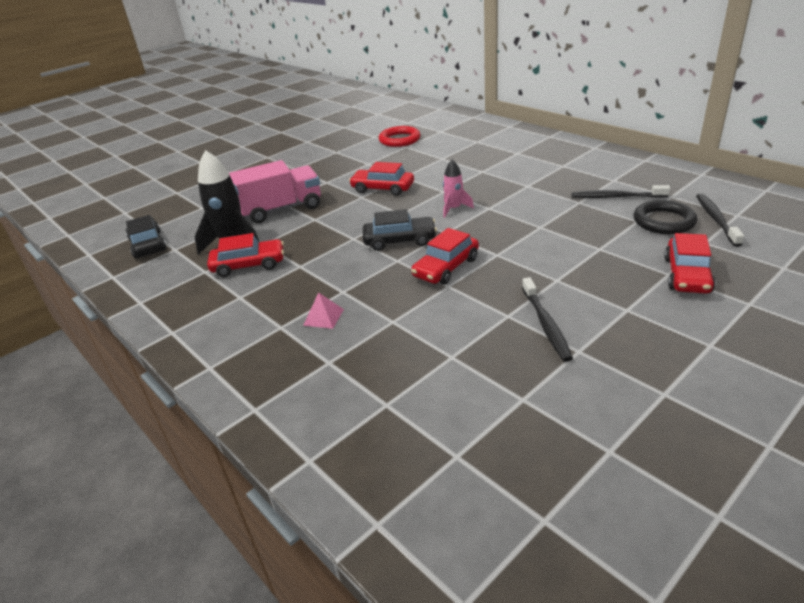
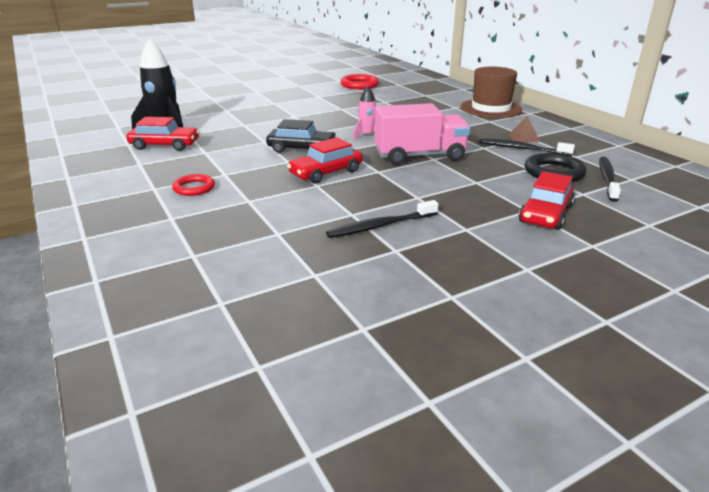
camera: 10 degrees right, 5 degrees down
(148, 244) = (100, 121): black car -> none
(281, 209) = (223, 115): pink truck -> pink truck (419, 156)
(323, 317) = (194, 188): pink pyramid -> red ring
(383, 189) = (317, 114): red car -> none
(545, 324) = (381, 226): black toothbrush -> black toothbrush turned 60 degrees clockwise
(554, 148) = (491, 108): none -> brown hat
(609, 182) = (523, 138): none -> brown pyramid

